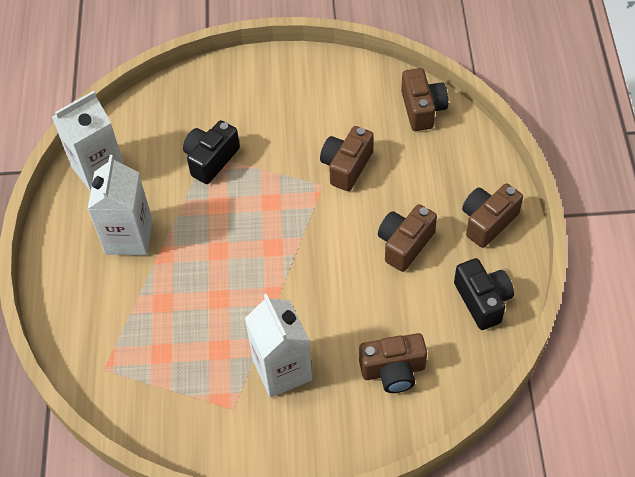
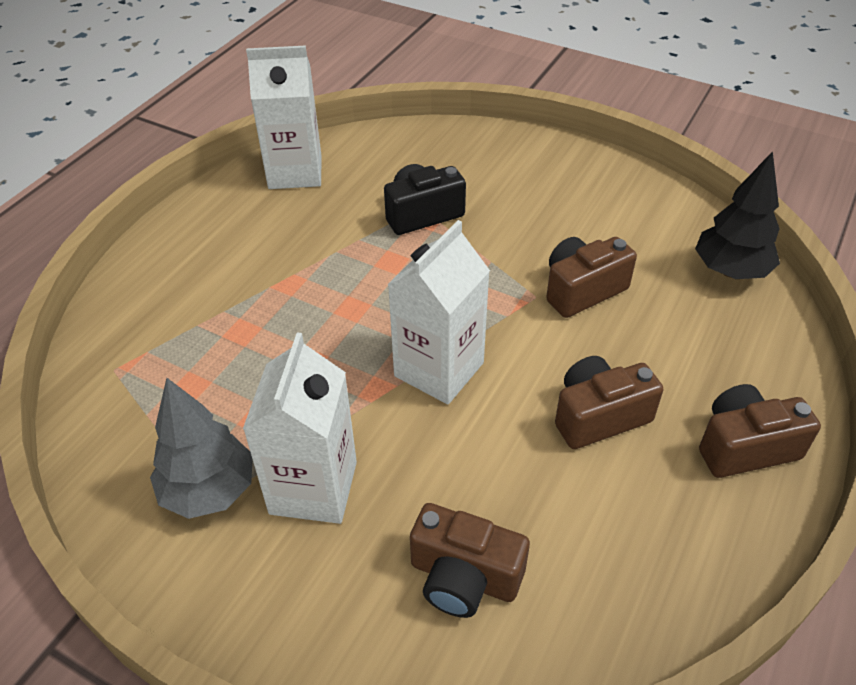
camera: 30 degrees right, 10 degrees down
(129, 237) = (267, 248): white carton -> white carton (439, 369)
(226, 404) = (209, 490): none -> grey tree
(422, 109) = (730, 271): brown camera -> black tree
(482, 301) = (670, 552): black camera -> none

